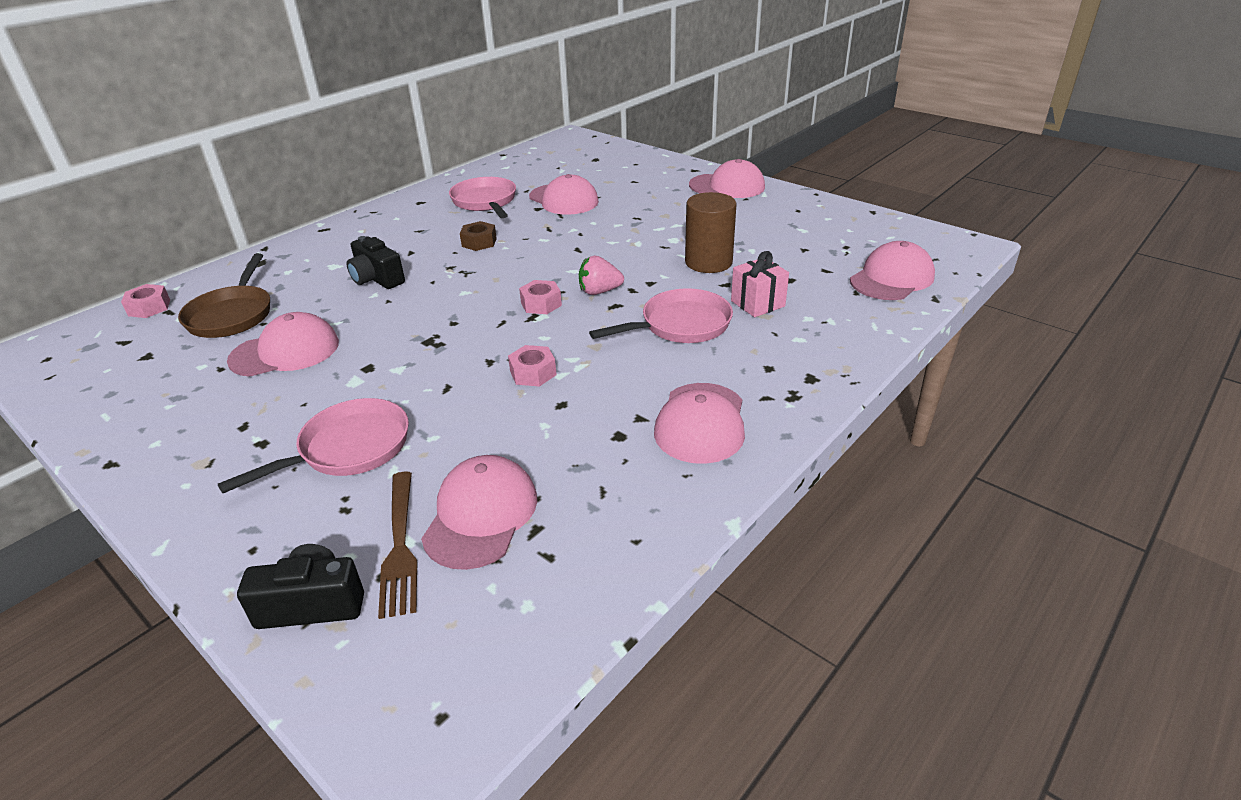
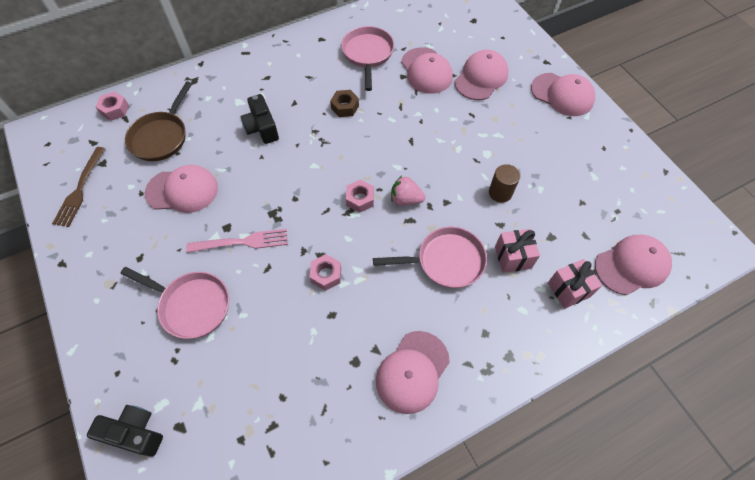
camera: 20 degrees right, 25 degrees up
(348, 449) = (191, 305): pink pan -> pink pan turned 45 degrees clockwise
(397, 374) = (242, 242): none -> pink fork
(400, 546) = (194, 406): brown fork -> brown fork (80, 189)
(481, 515) = (246, 400): pink cap -> pink cap (481, 78)
(708, 262) = (500, 192): brown cylinder -> brown cylinder, size x0.64
(838, 311) = (568, 290): none -> pink gift

